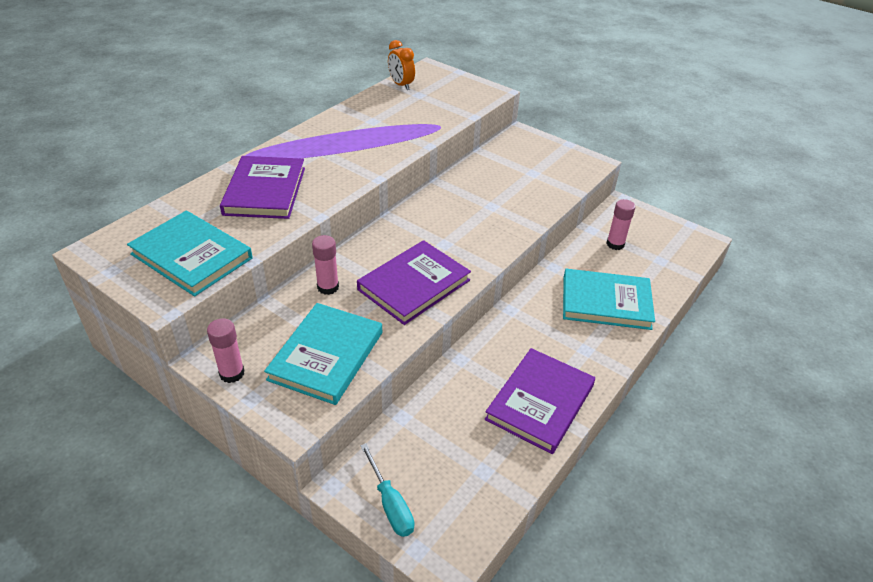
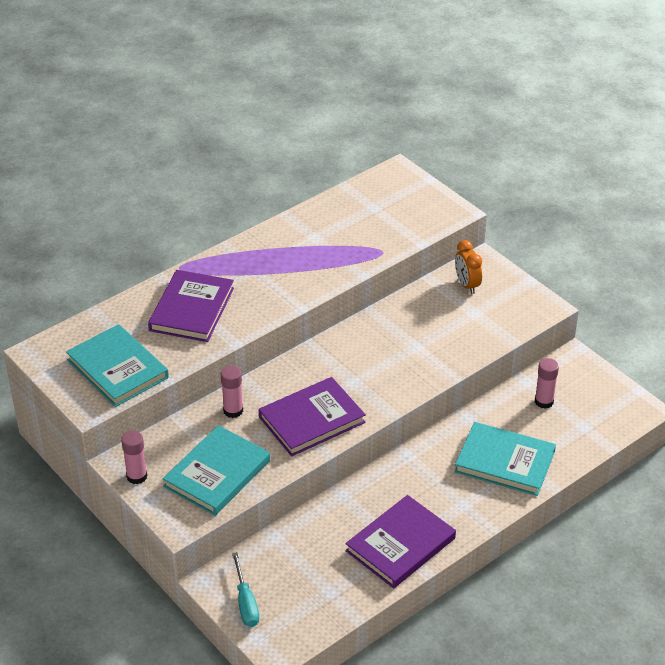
camera: 15 degrees right, 0 degrees up
(401, 85) = (358, 192): orange clock -> orange clock (467, 285)

